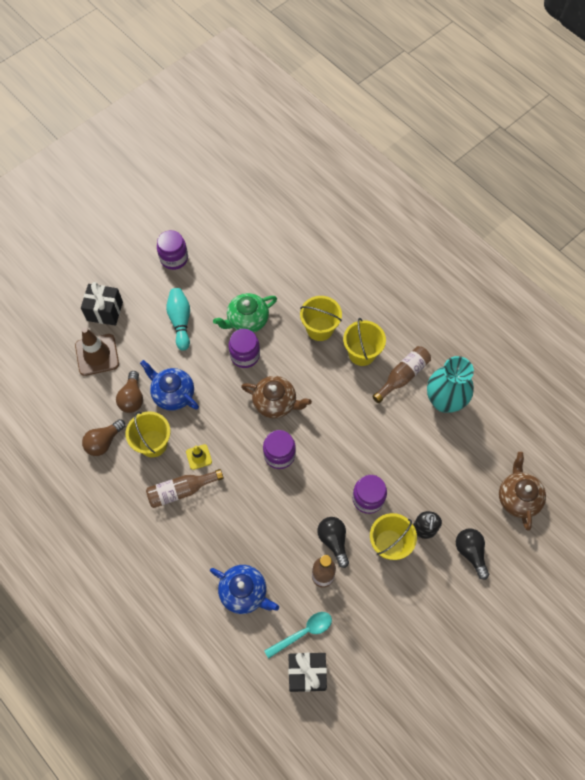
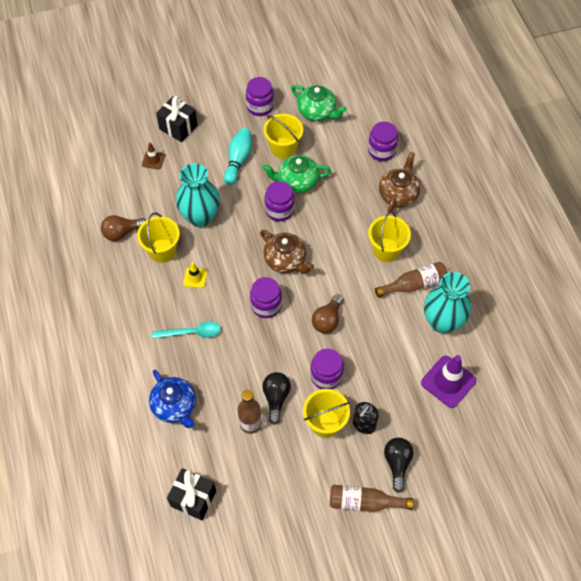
camera: 25 degrees right, 5 degrees down
(97, 355) = (153, 160): brown traffic cone -> brown traffic cone, size x0.53
(132, 398) = (164, 207): brown light bulb -> brown light bulb (327, 320)
(173, 394) = (200, 217): blue teapot -> turquoise vase
(181, 490) = (165, 299): brown bottle -> brown bottle (364, 502)
(231, 243) = (317, 112): none -> green teapot
(303, 632) = (208, 463): turquoise spoon -> turquoise spoon (192, 332)
(310, 258) = (381, 151): none -> purple jar
(320, 329) = (358, 214): yellow bucket -> yellow bucket (283, 148)
(477, 455) = (448, 381): none -> purple traffic cone
(518, 497) = (468, 435): brown teapot -> brown teapot (398, 194)

